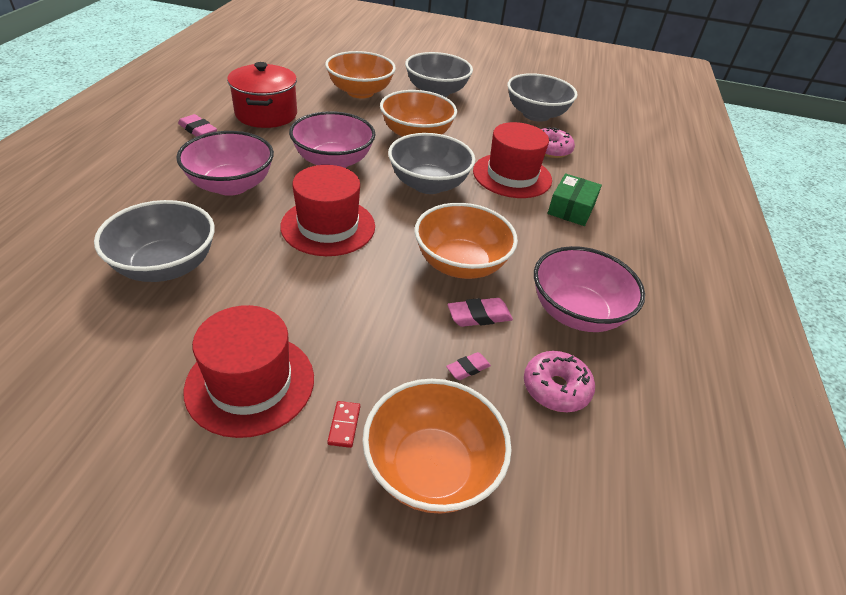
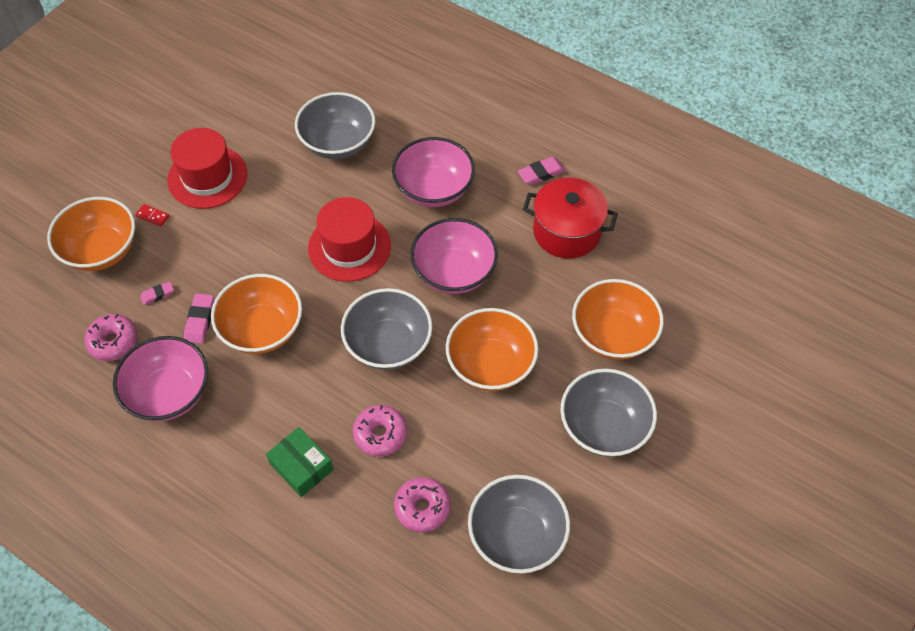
camera: 115 degrees right, 15 degrees up
(468, 368) = (157, 294): pink eraser -> pink eraser turned 75 degrees clockwise
(512, 175) = (380, 434): red hat -> pink donut

